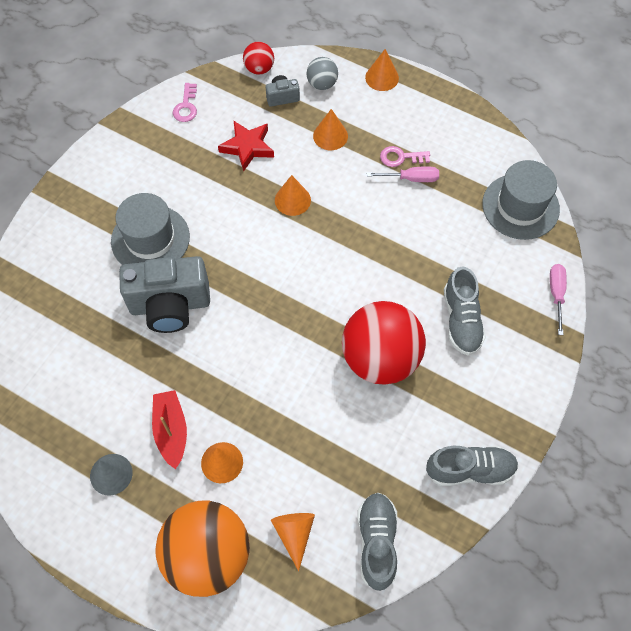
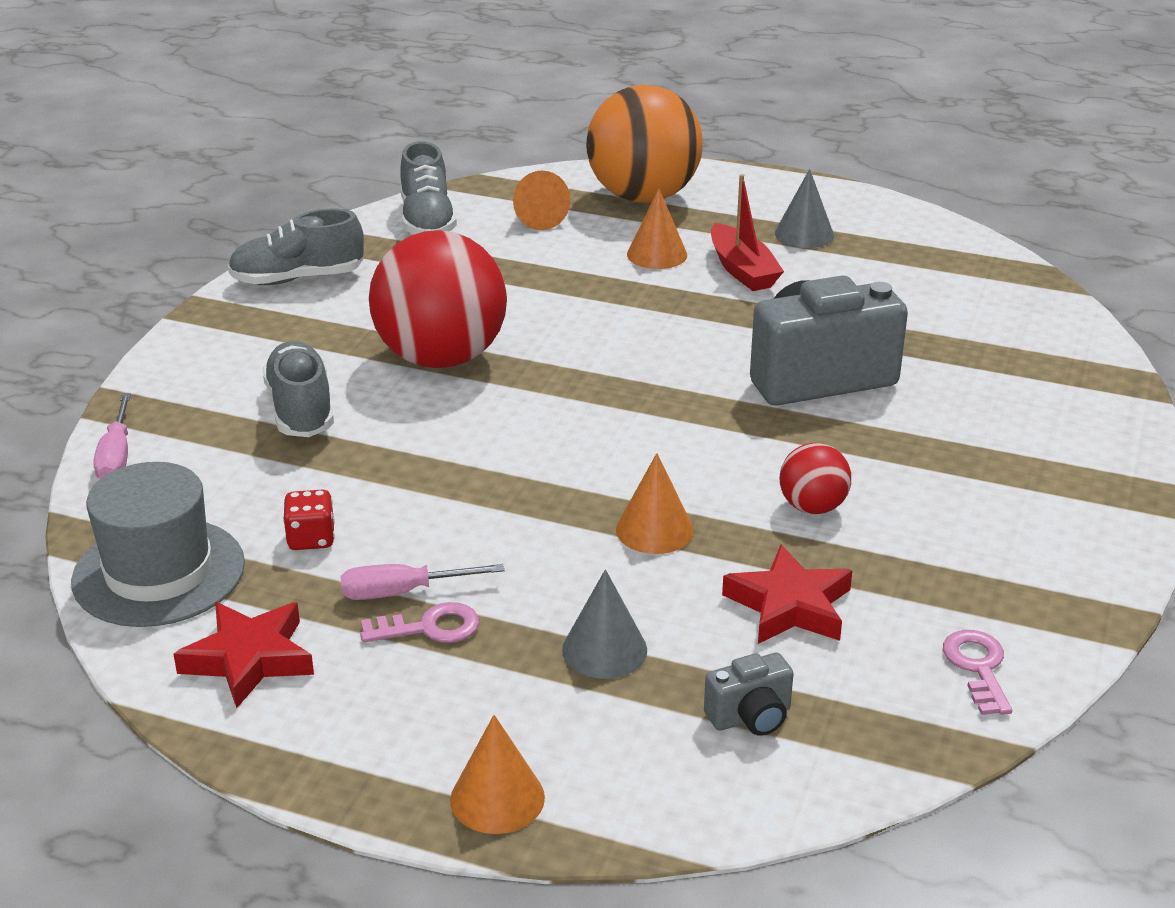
camera: 170 degrees right, 30 degrees down
(150, 239) = (906, 447): grey hat -> none
(259, 69) = (839, 777): red ball -> red ball (812, 507)
(322, 84) = (657, 761): grey ball -> none
(330, 136) = (604, 649): orange cone -> grey cone
(452, 218) = (311, 539): none -> red dice
(475, 152) = (249, 659): none -> red star

